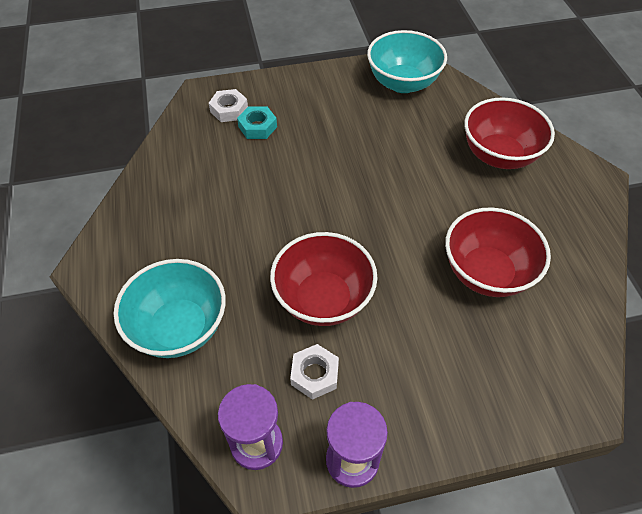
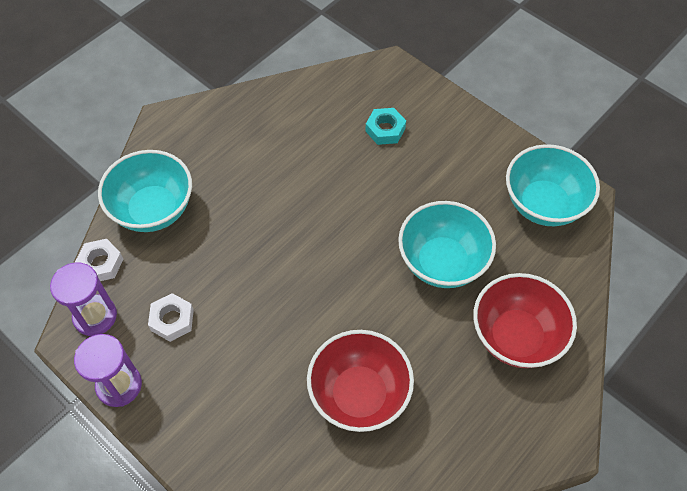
camera: 55 degrees right, 5 degrees up
(229, 110) = (387, 98): white nut -> white nut (101, 264)
(323, 299) = (243, 286): red bowl -> none
(406, 160) = (442, 262): none -> turquoise bowl

